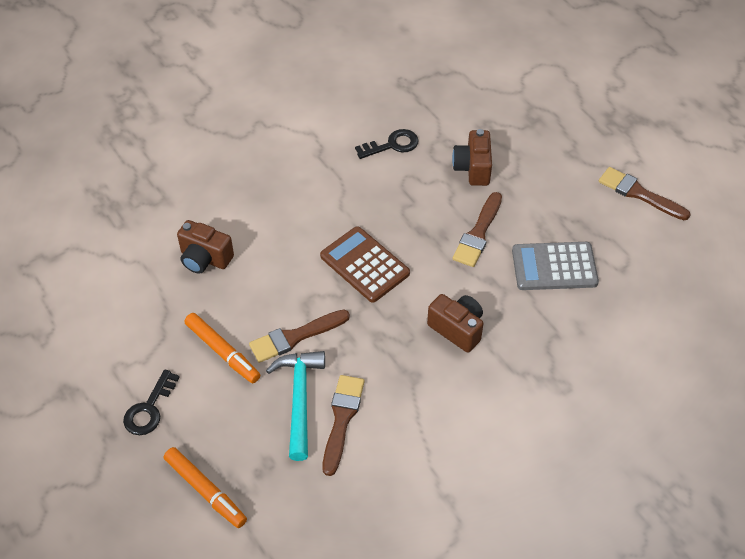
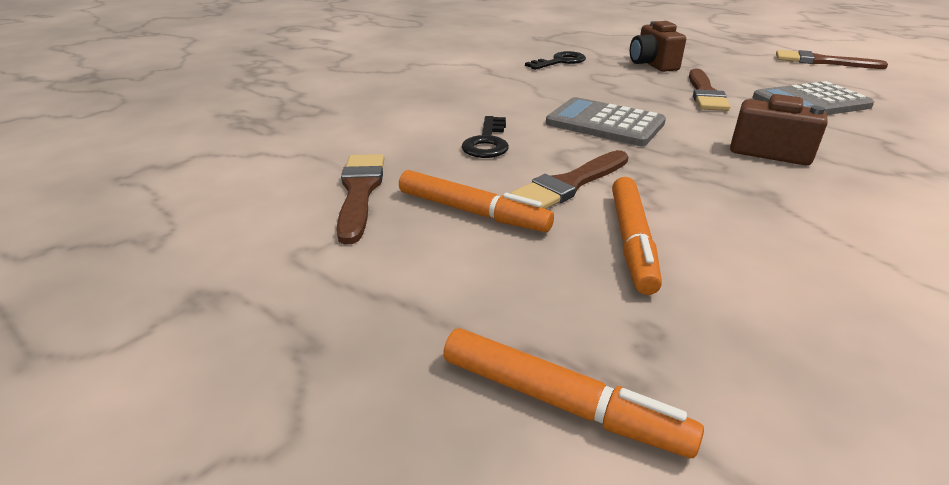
camera: 15 degrees left, 20 degrees down
(149, 409) = (377, 294): black key -> black key (487, 142)
(205, 258) = (398, 141): brown camera -> none
(299, 399) = (632, 241): turquoise hammer -> orange marker
(342, 419) = (719, 252): brown brush -> brown brush (360, 192)
(364, 265) = (604, 123): brown calculator -> grey calculator

